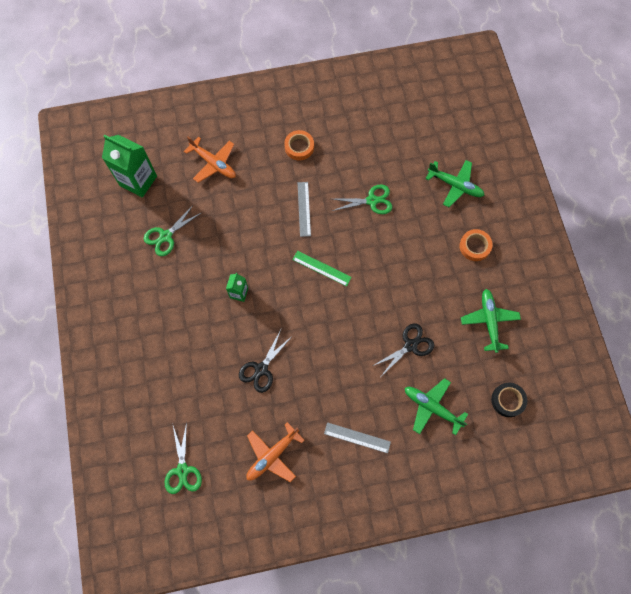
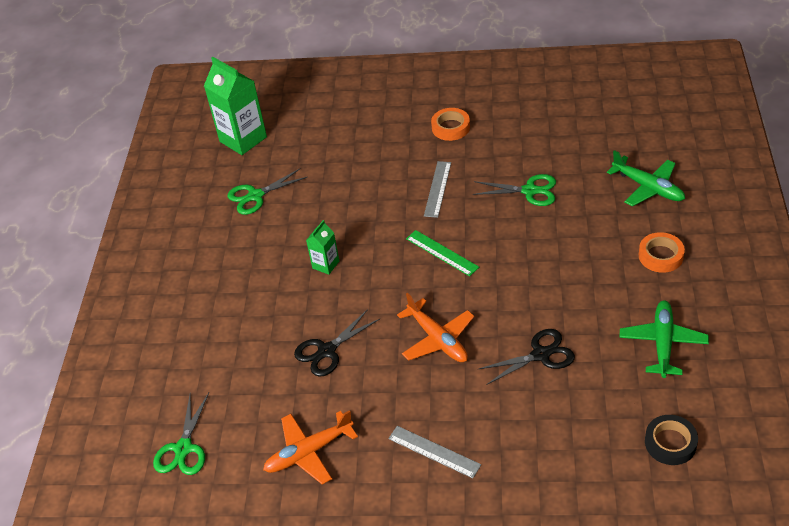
camera: 20 degrees right, 25 degrees down
(213, 163) = (339, 132): orange plane -> orange plane (437, 339)
(432, 407) = (553, 433): green plane -> none

